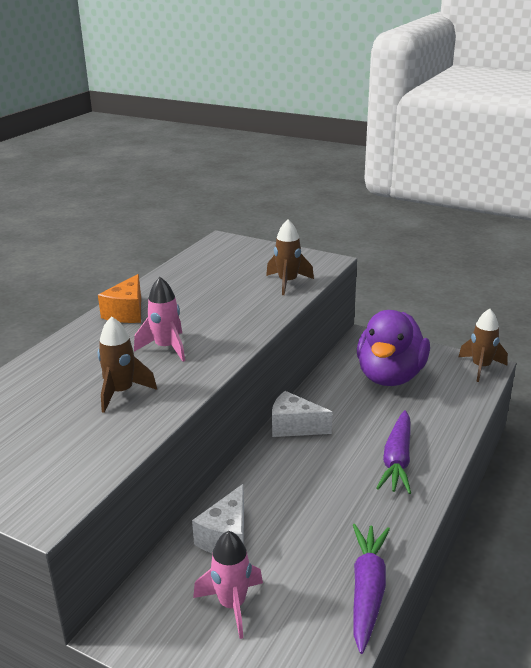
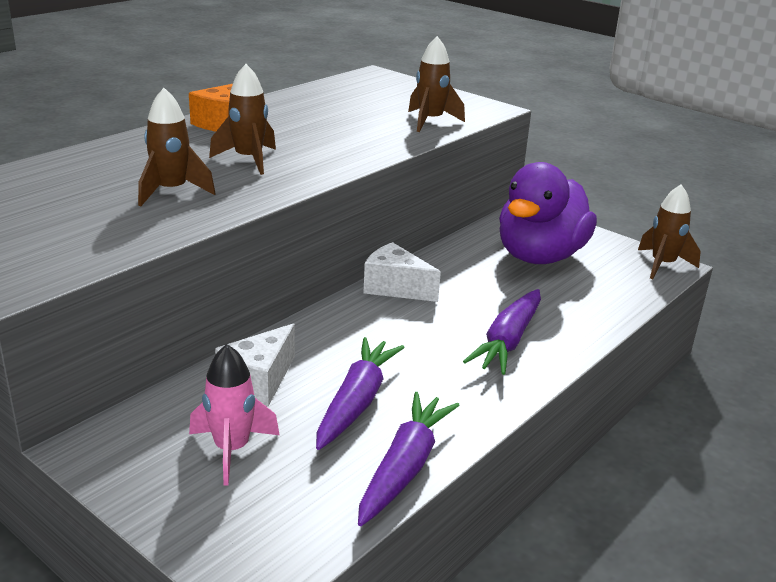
camera: 10 degrees right, 0 degrees up
(166, 348) = (248, 160): pink rocket -> brown rocket
(308, 539) = (357, 402): none -> purple carrot

